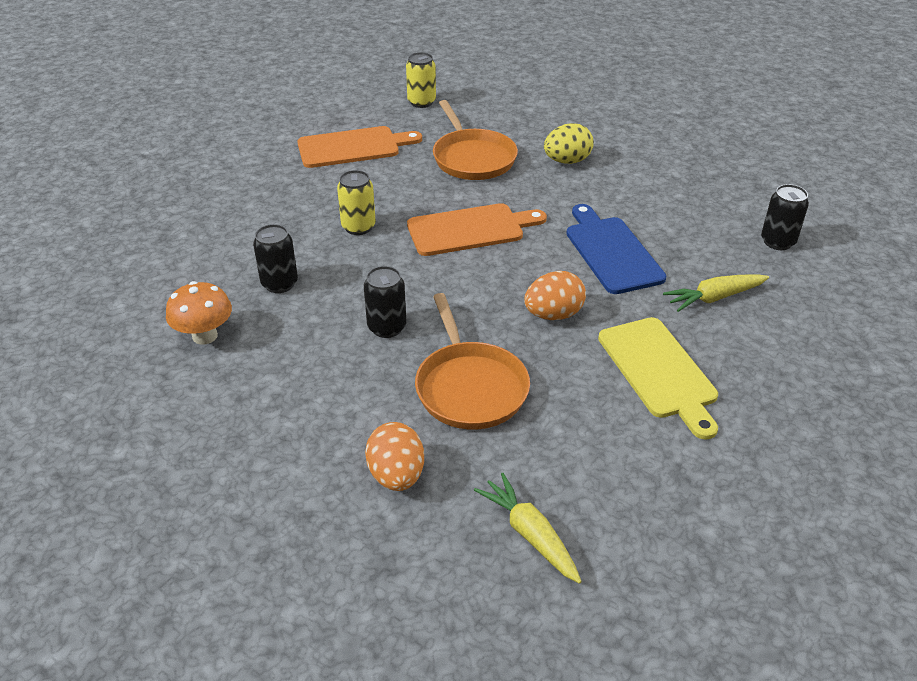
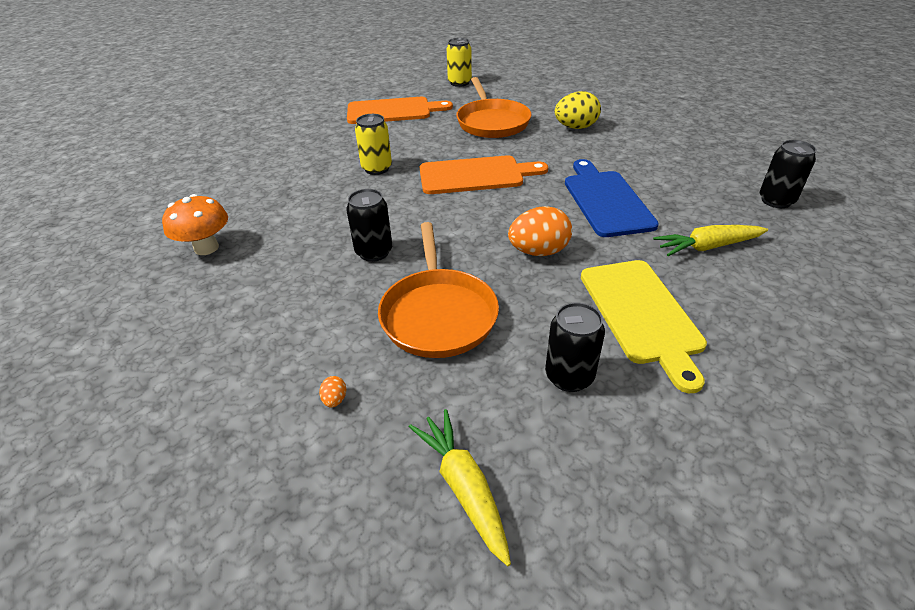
camera: 10 degrees right, 0 degrees up
(279, 284) = (291, 209): black can -> black can (569, 376)
(396, 475) = (335, 400): orange egg -> orange egg, size x0.41

